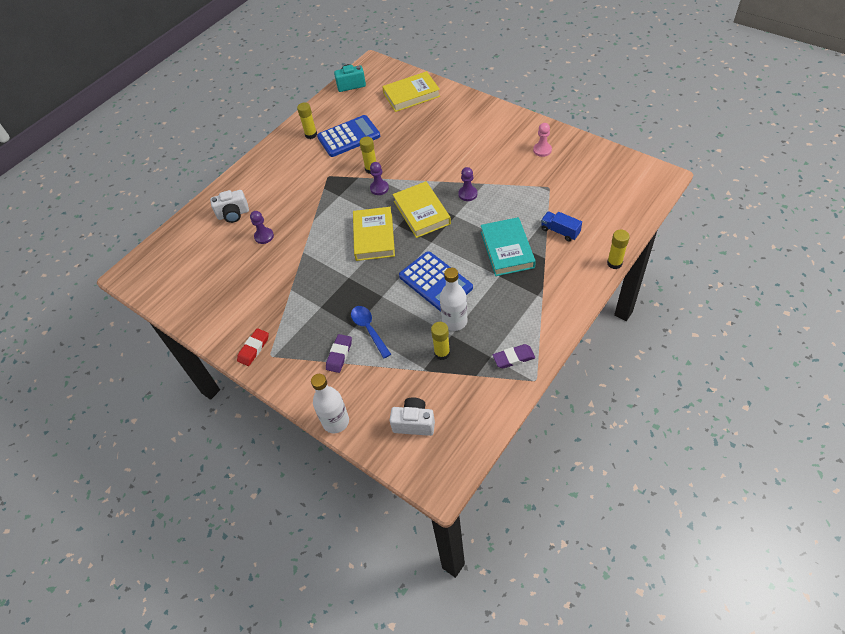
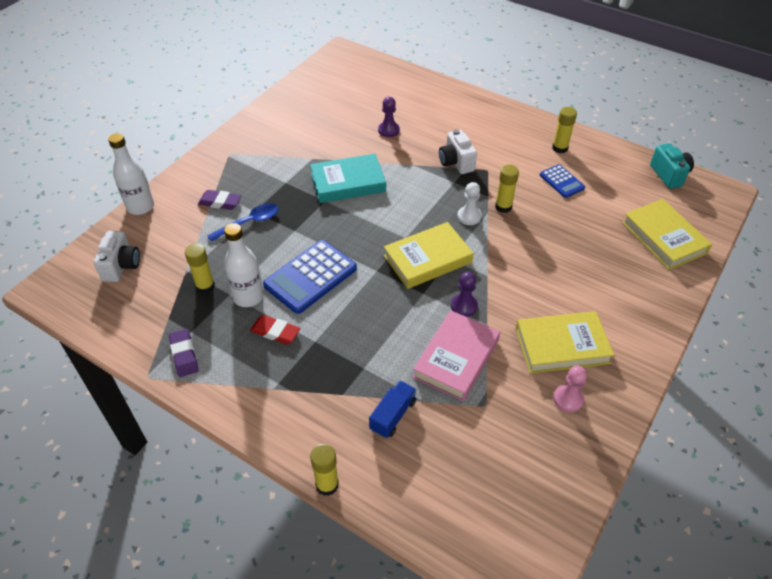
camera: 80 degrees right, 5 degrees down
(233, 214) = (421, 104): white camera -> white camera (456, 162)
(254, 348) = (240, 142): red eraser -> red eraser (275, 332)
(349, 137) = (561, 181): blue calculator -> blue calculator, size x0.56
(374, 237) = (386, 217): yellow book -> yellow book (562, 346)
(379, 188) = (469, 216): purple pawn -> white pawn
(507, 249) = (360, 350): turquoise book -> turquoise book (348, 182)
(513, 199) = (456, 358): none -> pink book

